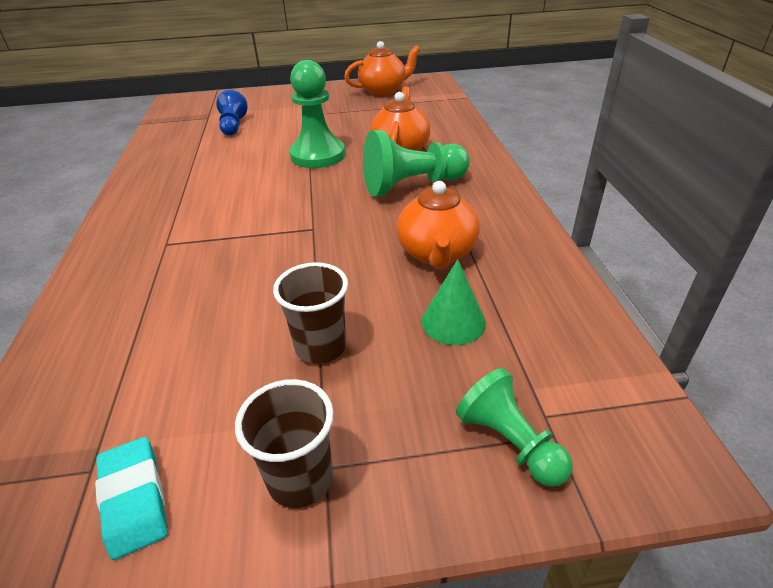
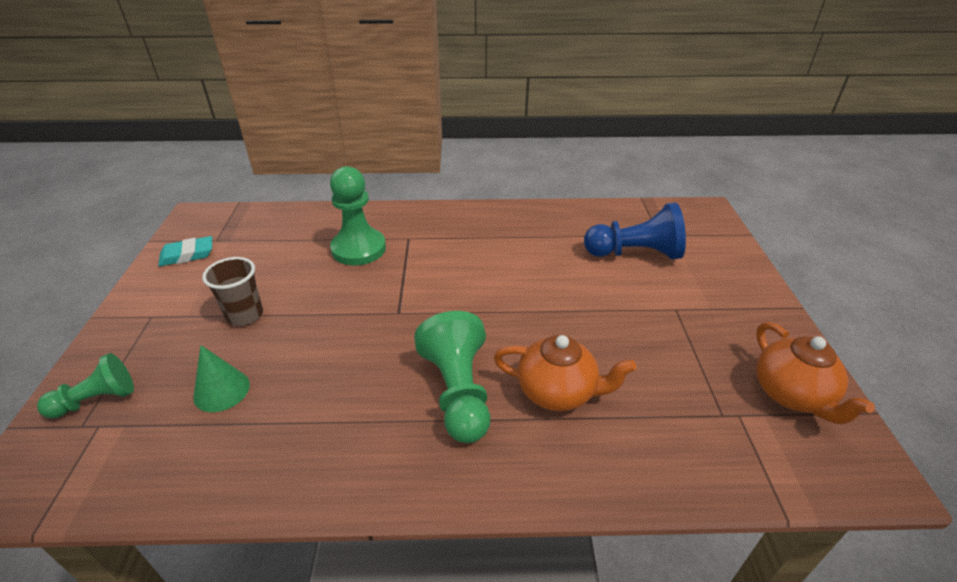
camera: 95 degrees right, 0 degrees up
(233, 126) = (635, 253): blue pawn -> blue pawn, size x1.61
(300, 479) = (152, 307): brown cup -> none
(318, 155) = (550, 317): green pawn -> green pawn (358, 249)
(437, 253) = (318, 394): orange teapot -> none

